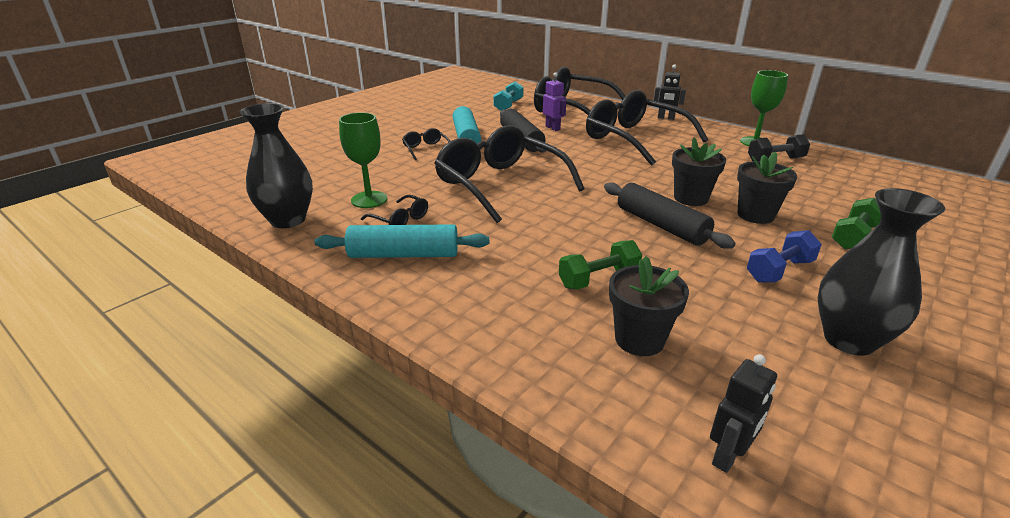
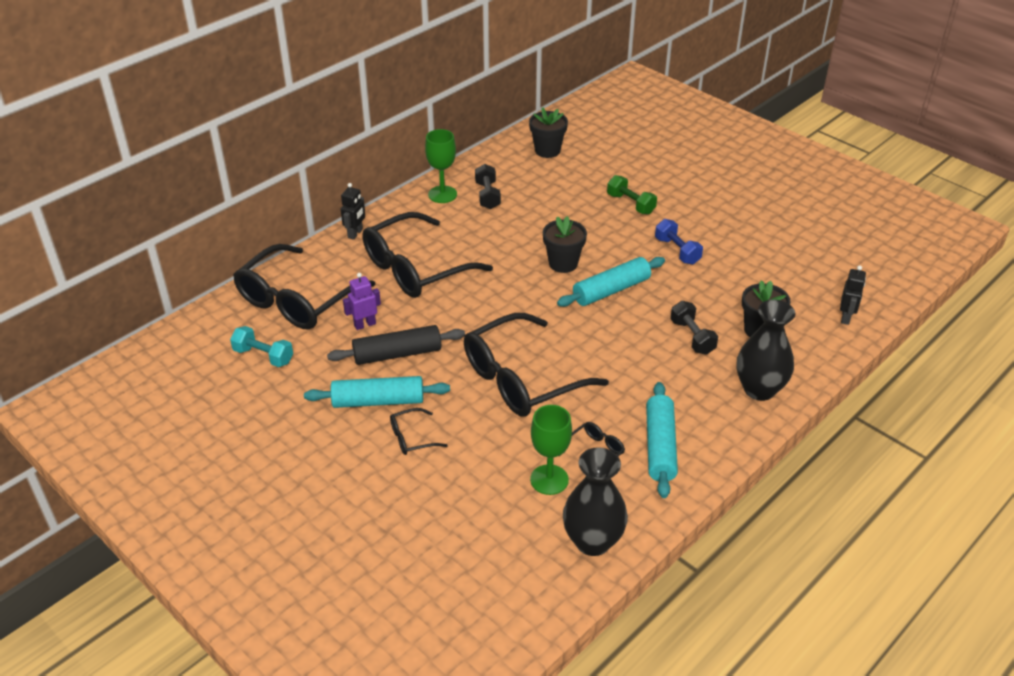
camera: 85 degrees left, 10 degrees up
(598, 279) = (692, 337): green dumbbell -> black dumbbell
(661, 225) = (611, 290): black rolling pin -> turquoise rolling pin
(728, 456) = (846, 317): black robot -> black robot turned 60 degrees clockwise
(755, 215) = (595, 238): black flower pot -> black flower pot (547, 150)
(849, 340) = (749, 248): black vase -> black vase (759, 389)

